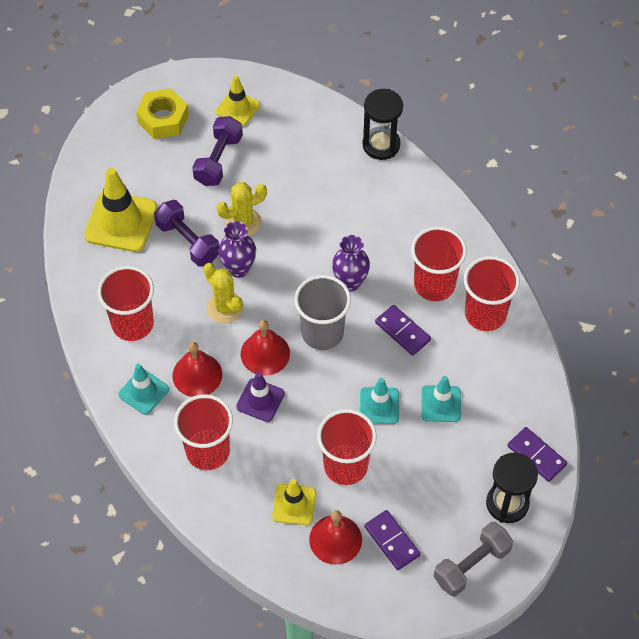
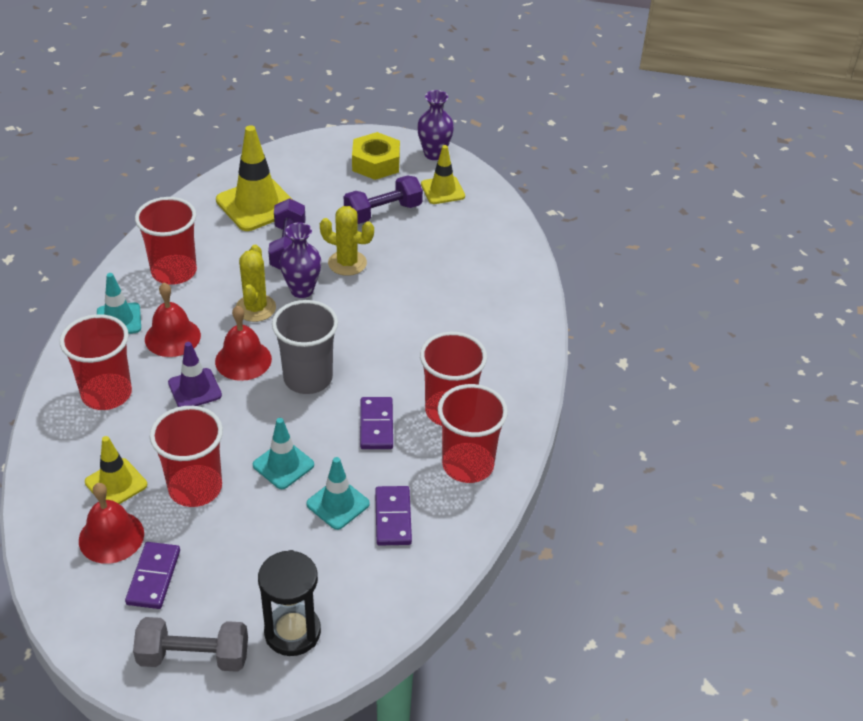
camera: 40 degrees right, 15 degrees down
(350, 282) = (379, 359): purple vase -> purple vase (434, 154)
(381, 145) = (531, 284): black hourglass -> none
(536, 455) = (371, 614): purple domino -> purple domino (393, 518)

